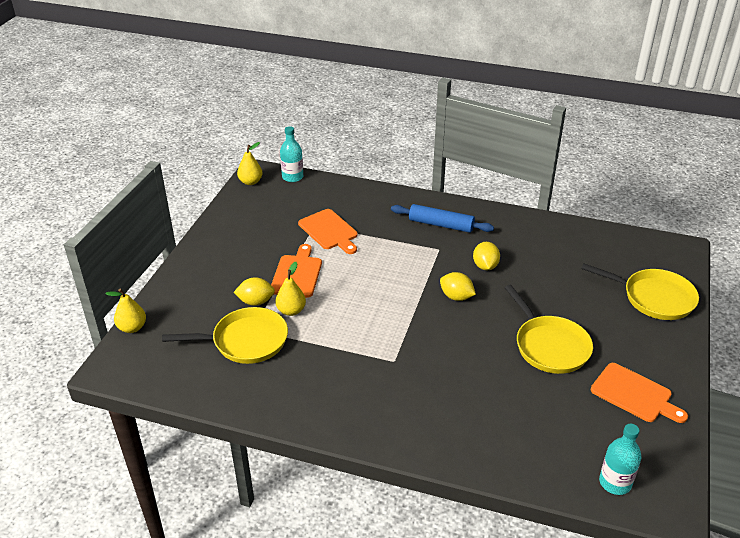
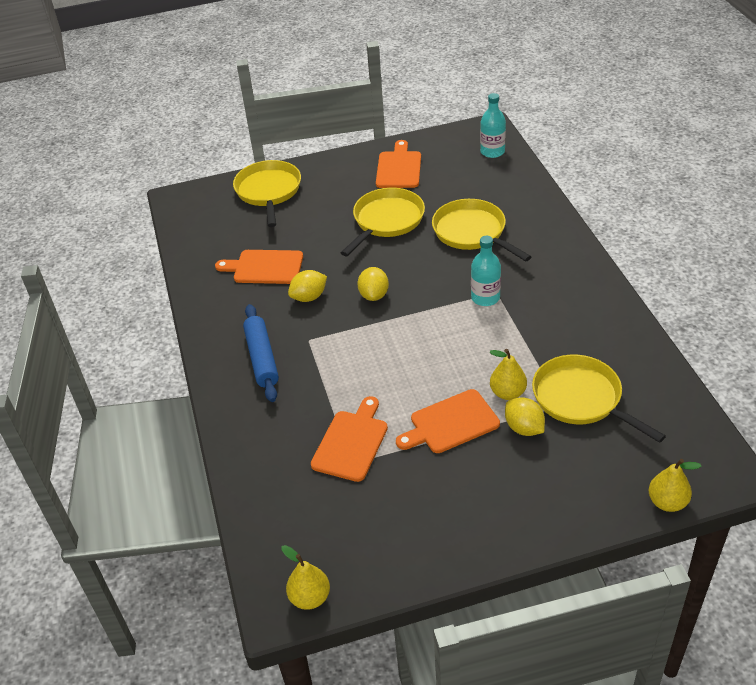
camera: 120 degrees left, 5 degrees up
(292, 177) = (262, 555): turquoise bottle -> turquoise bottle (485, 298)
(485, 389) = (472, 232): none -> yellow pan
(542, 259) = (264, 267): none -> orange cutting board

